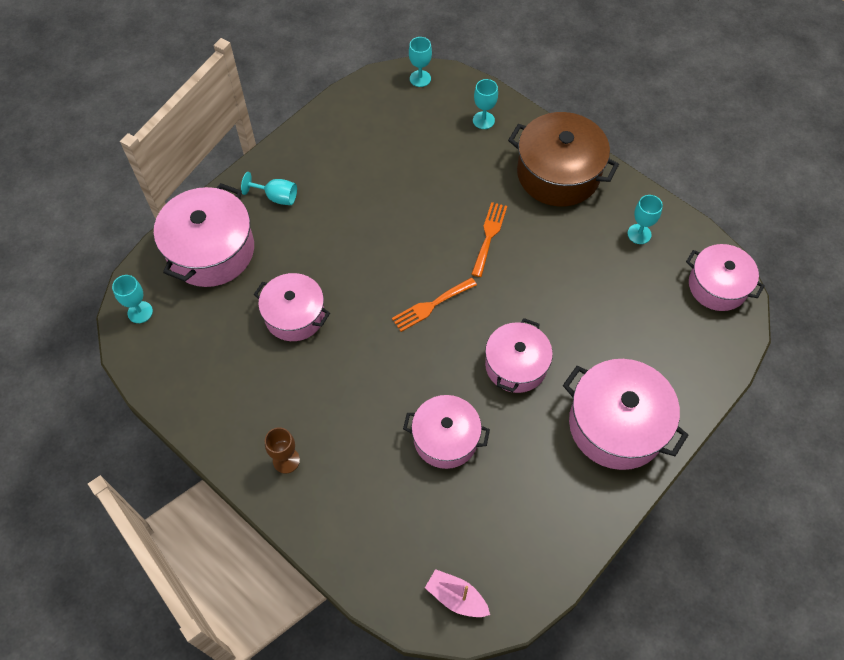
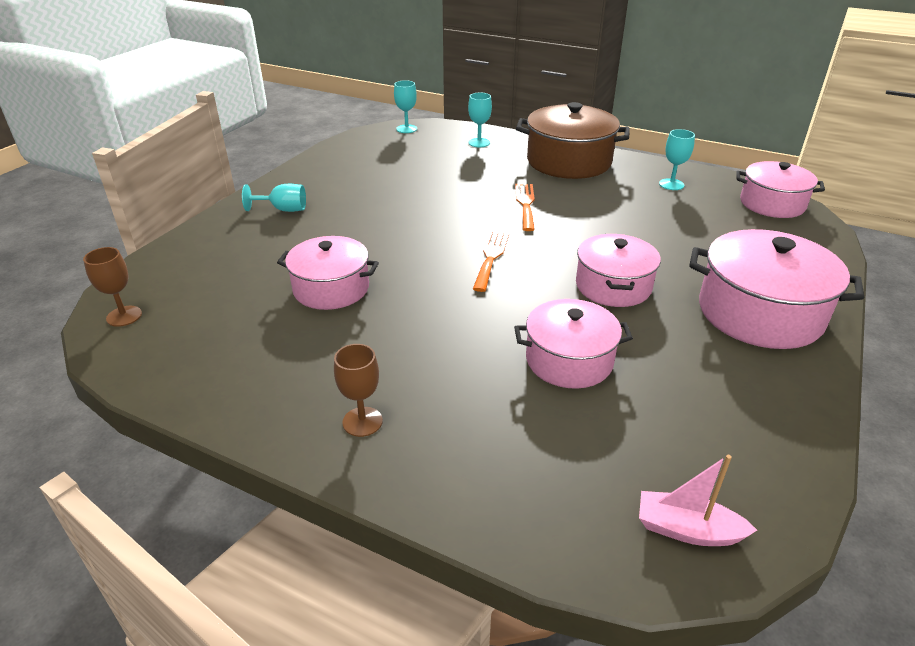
camera: 15 degrees left, 25 degrees down
(140, 312) = (124, 316): turquoise goblet -> brown goblet
(211, 250) = (213, 255): pink pot -> none
(431, 305) = (491, 258): orange fork -> orange fork turned 150 degrees clockwise

